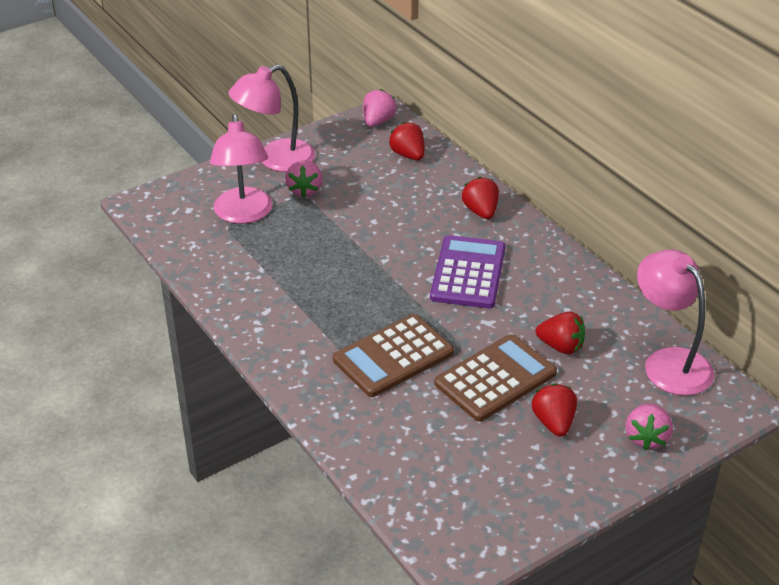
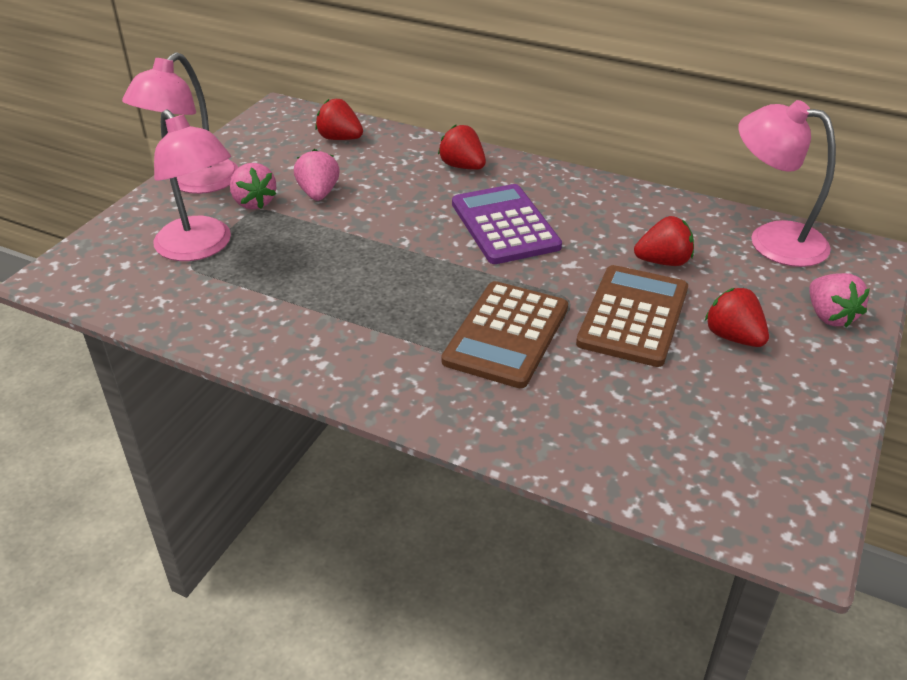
camera: 30 degrees left, 0 degrees up
(378, 121) = (280, 118): pink strawberry -> pink strawberry (318, 193)

